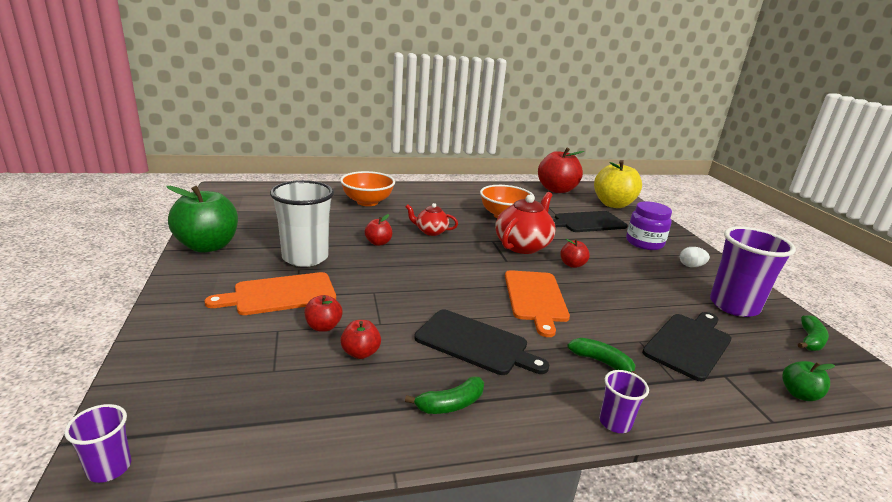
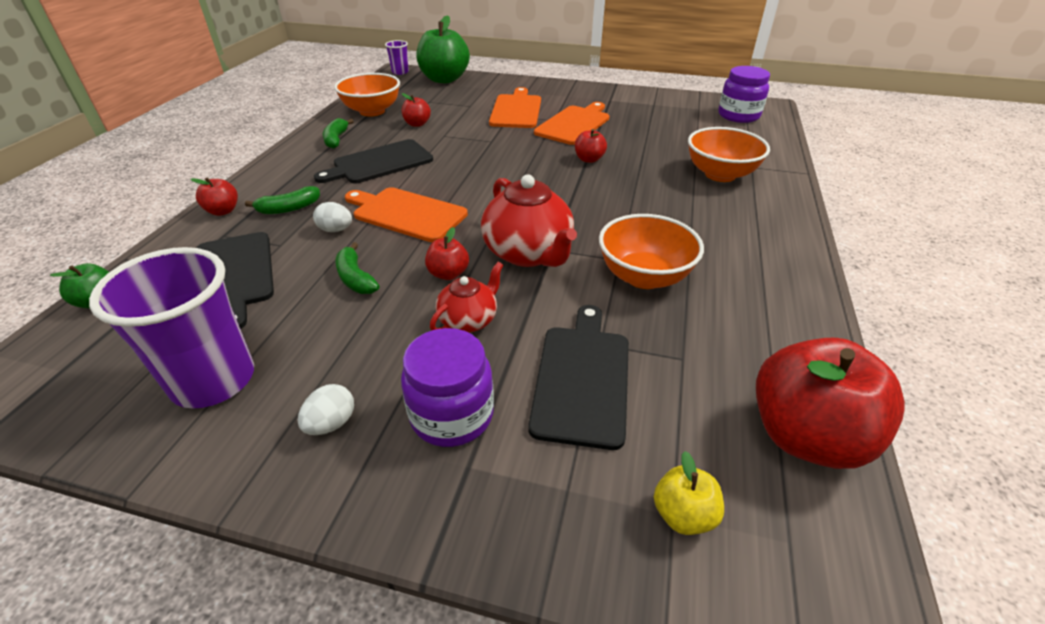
camera: 120 degrees right, 15 degrees up
(208, 246) = (616, 94): green apple -> green apple (444, 79)
(251, 197) = (738, 116): none -> purple jar
(305, 257) = (574, 124): white cup -> orange cutting board
(323, 326) = (459, 118): red apple -> red apple (223, 211)
(338, 414) = (372, 111): none -> orange bowl
(431, 231) = (606, 196): red teapot -> red teapot (469, 320)
(592, 322) = (336, 230): none -> white egg
(613, 204) = (683, 514): yellow apple -> yellow apple, size x0.47
(615, 423) = (241, 186): purple cup -> none
(810, 340) = (82, 401): green banana -> green banana (355, 278)

